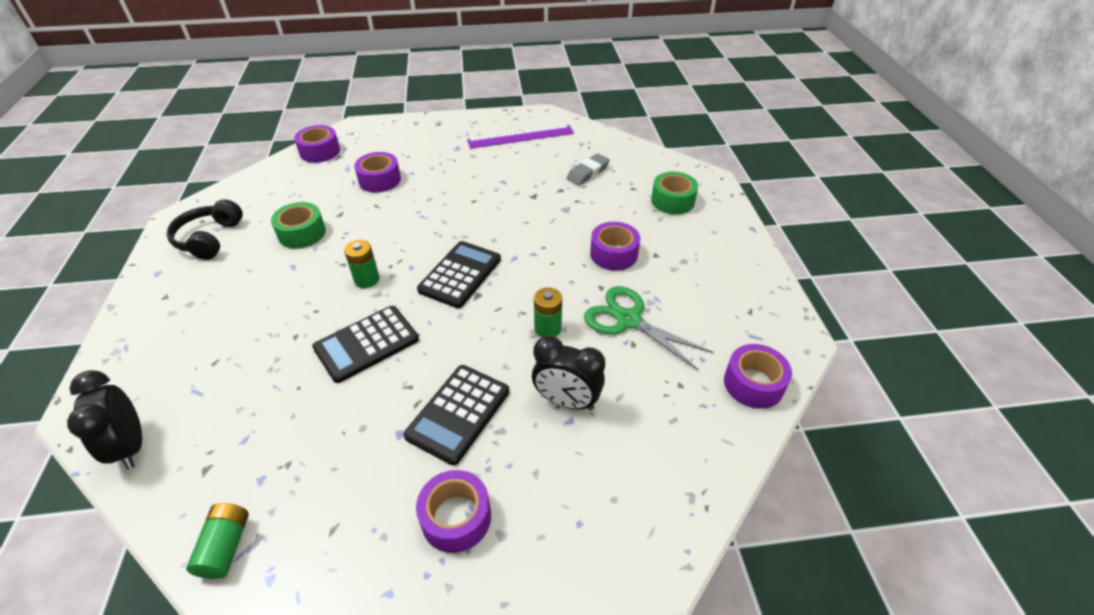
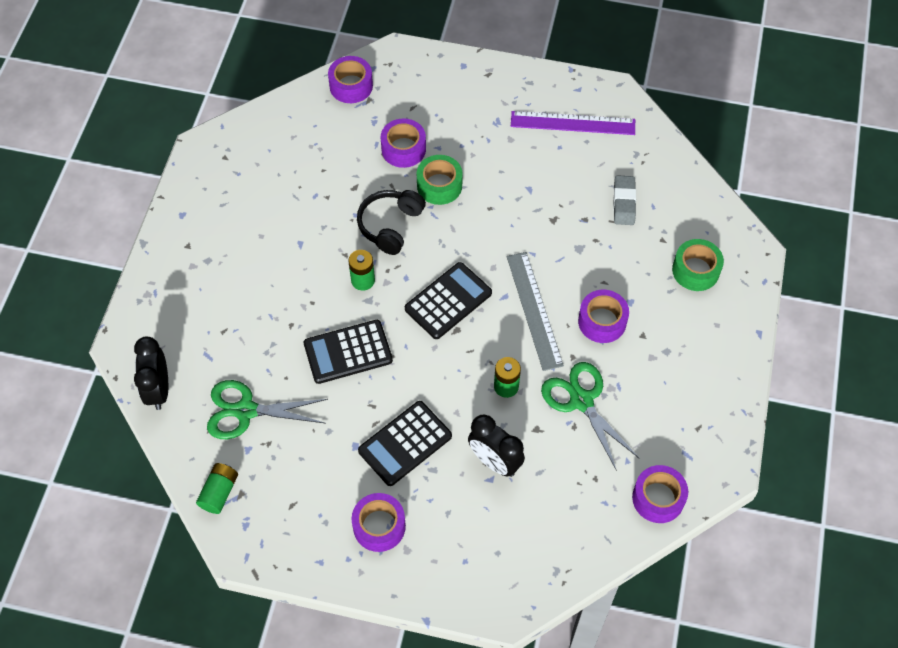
camera: 20 degrees right, 15 degrees up
(209, 239) = (230, 184): black headphones -> black headphones (390, 225)
(252, 436) = (246, 411): none -> green scissors
(302, 233) = (314, 203): green tape -> green tape (439, 185)
(547, 261) = (534, 310): none -> grey ruler
(588, 173) = (624, 203): grey eraser -> grey eraser turned 60 degrees counterclockwise

